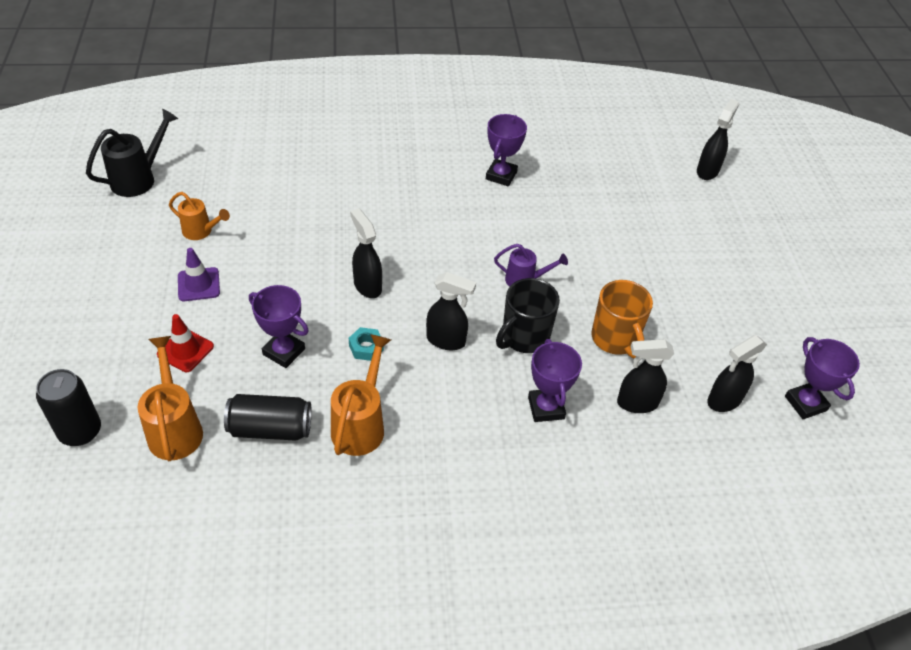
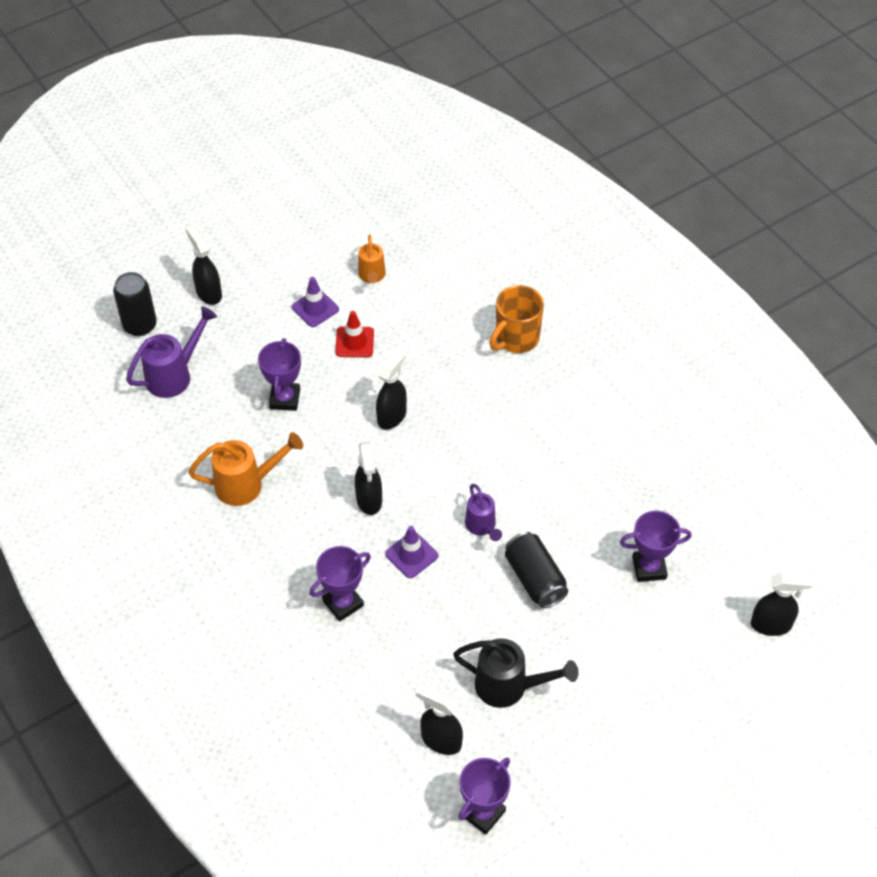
camera: 65 degrees right, 5 degrees up
(138, 179) = (400, 202): black watering can -> black watering can (508, 686)
(175, 429) = (174, 375): orange watering can -> purple watering can
(185, 350) = (246, 339): red traffic cone -> red traffic cone (354, 342)
(270, 429) = (208, 431): black can -> black can (534, 579)
(366, 347) = (324, 449): turquoise nut -> none
(501, 175) = (612, 447): purple trophy -> purple trophy (649, 568)
(524, 337) = (411, 555): black mug -> purple traffic cone
(615, 339) = (458, 626): orange mug -> orange mug (516, 338)
(636, 403) = (392, 670): black spray bottle -> black spray bottle (208, 293)

